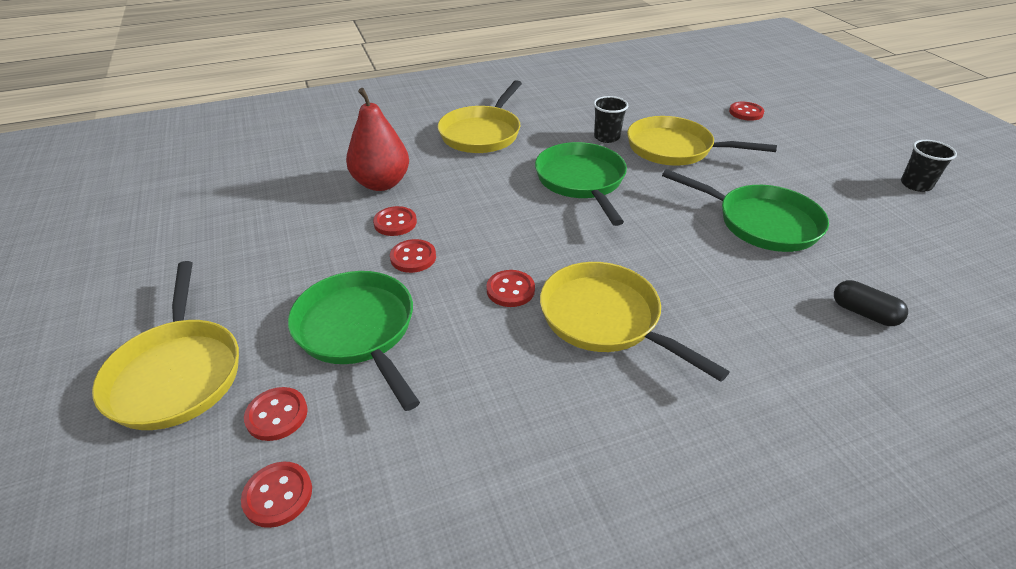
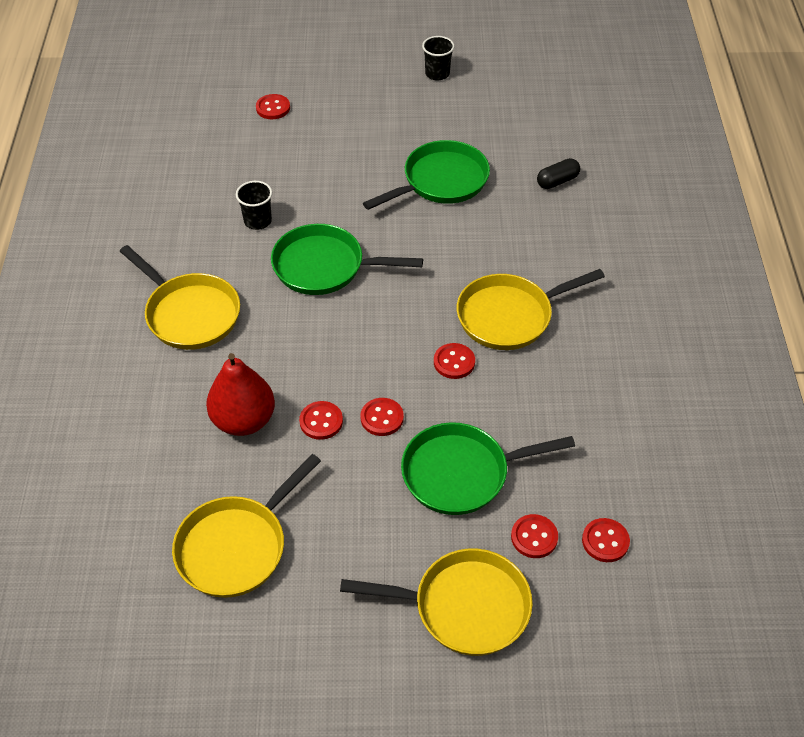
camera: 70 degrees left, 10 degrees up
(675, 149) = (307, 183): yellow pan -> yellow pan (237, 546)

